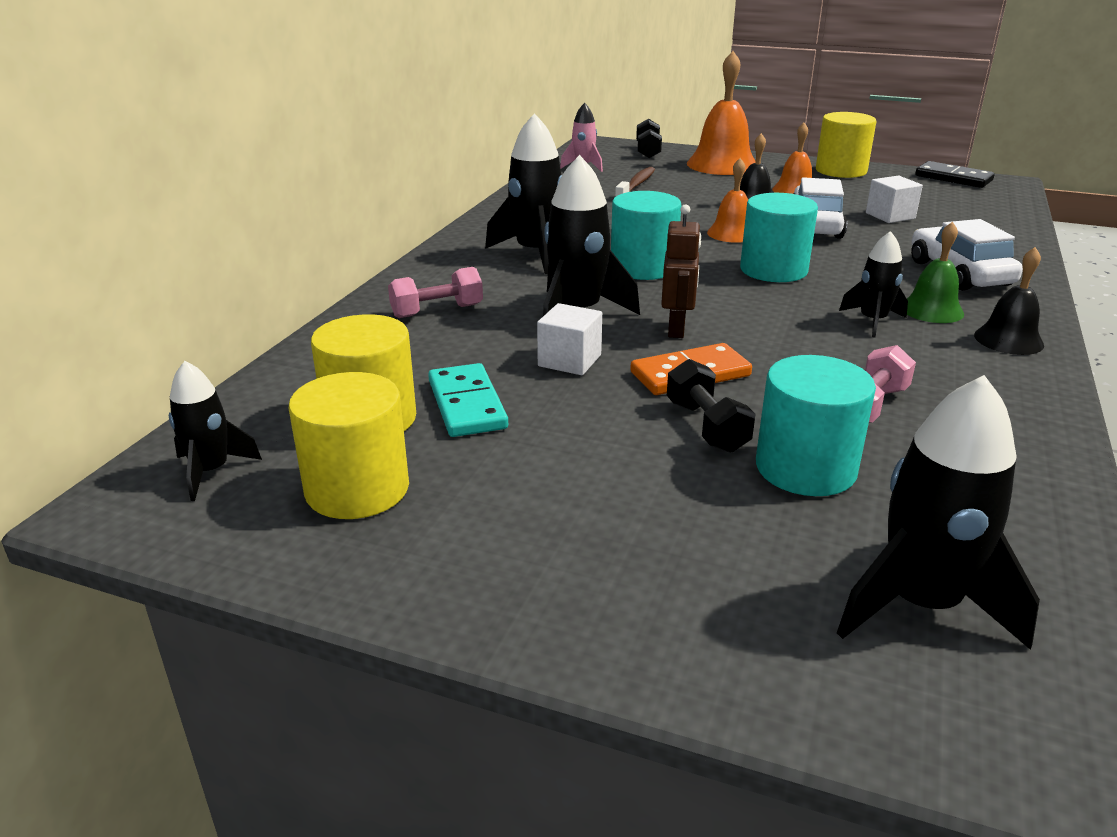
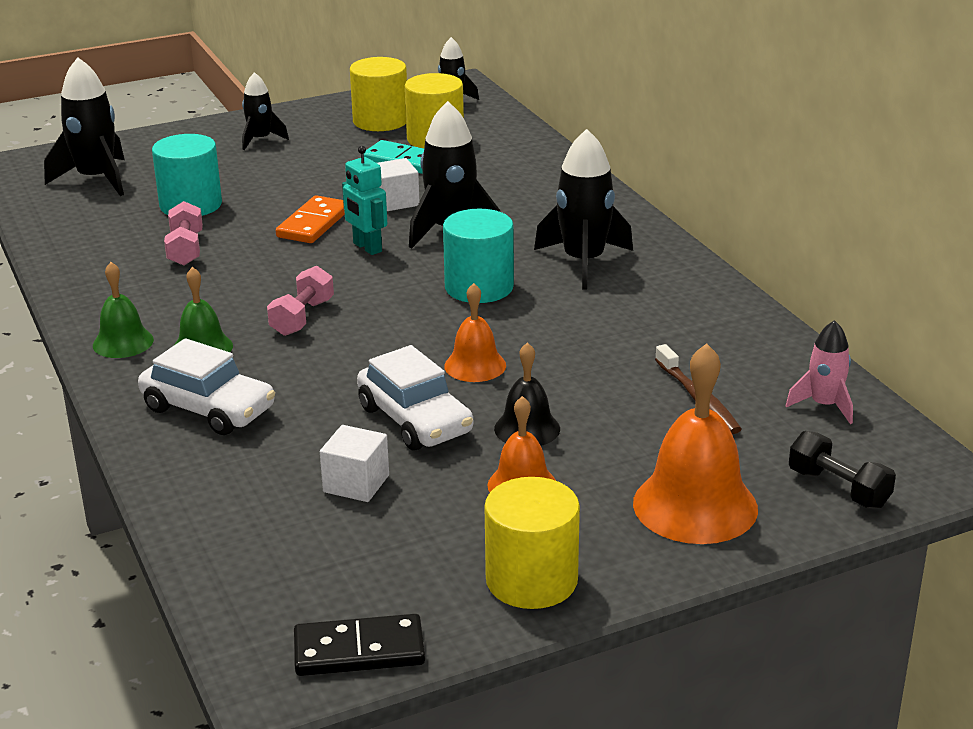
camera: 135 degrees right, 0 degrees up
(437, 311) = (537, 193): pink dumbbell -> pink dumbbell (302, 317)
(677, 329) = (367, 247): brown robot -> turquoise robot
(706, 426) = (265, 202): black dumbbell -> none
(773, 270) = (375, 334): turquoise cylinder -> none
(872, 321) = (239, 315): black rocket -> black rocket (260, 140)
(1008, 340) = (123, 342): black bell -> green bell

